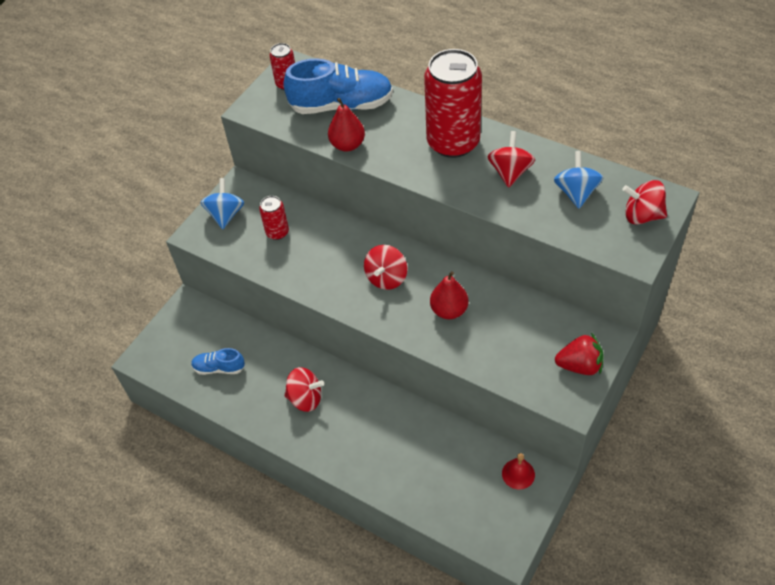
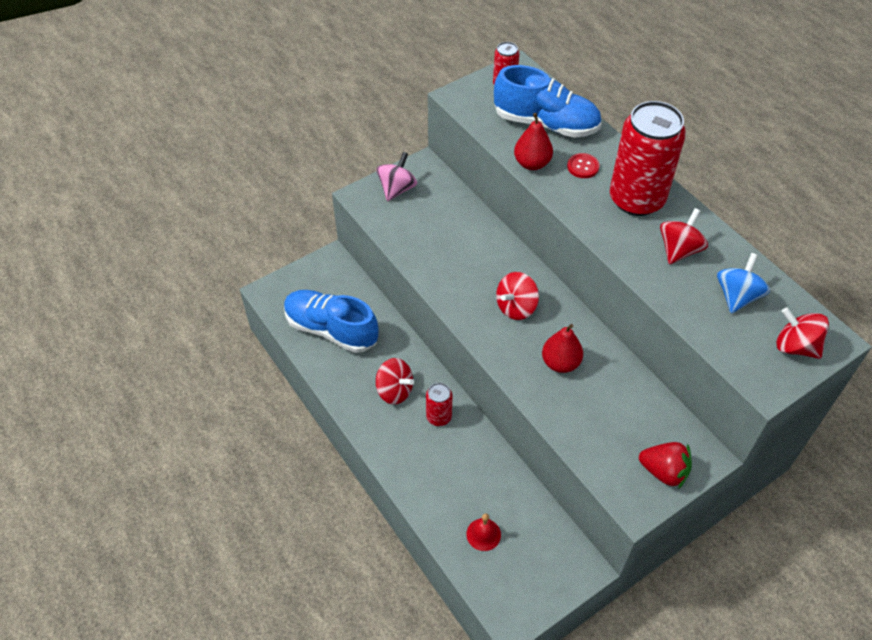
camera: 20 degrees right, 0 degrees up
(219, 368) = (331, 329): blue shoe -> blue shoe, size x1.94
(226, 215) = (397, 189): blue spinning top -> pink spinning top
(277, 232) = (435, 223): red can -> red can (439, 417)
(393, 131) = (583, 167): none -> red button
(518, 474) = (559, 552): red bell -> red bell (483, 534)

